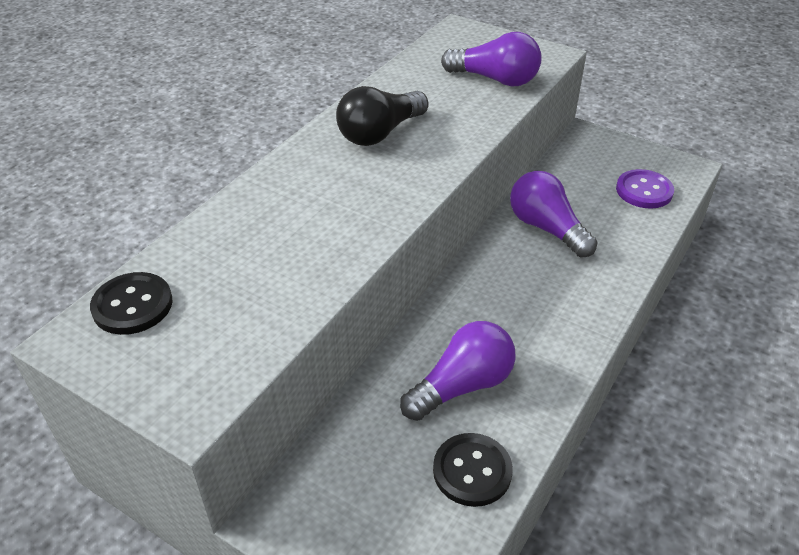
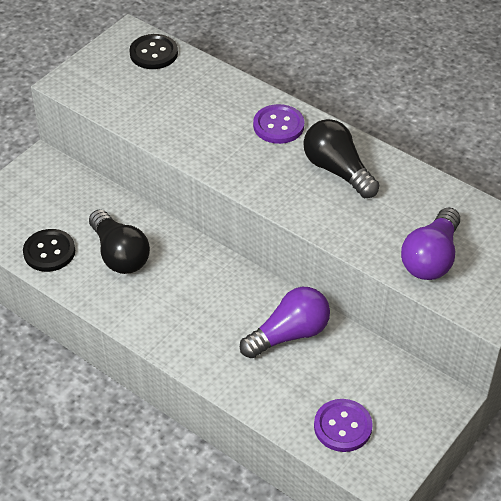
camera: 95 degrees right, 5 degrees up
(304, 177) = (278, 126): none -> purple button
(462, 386) = (119, 254): purple light bulb -> black light bulb

